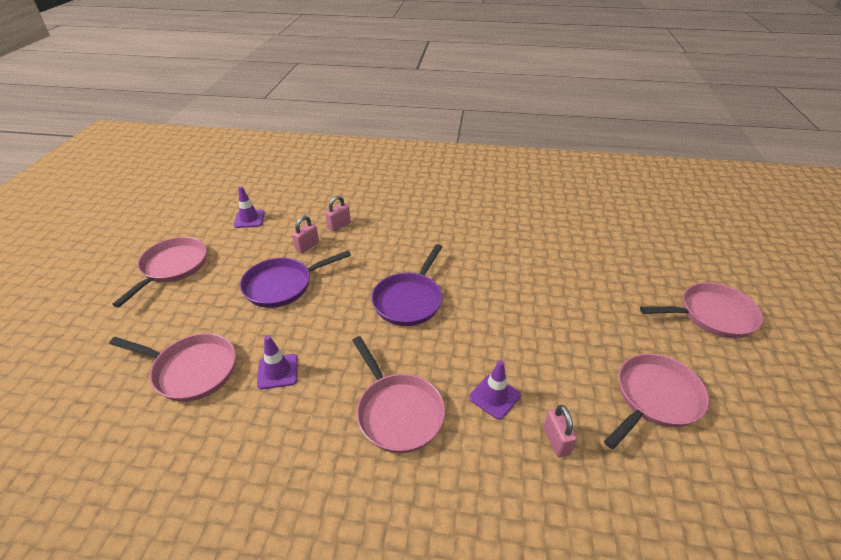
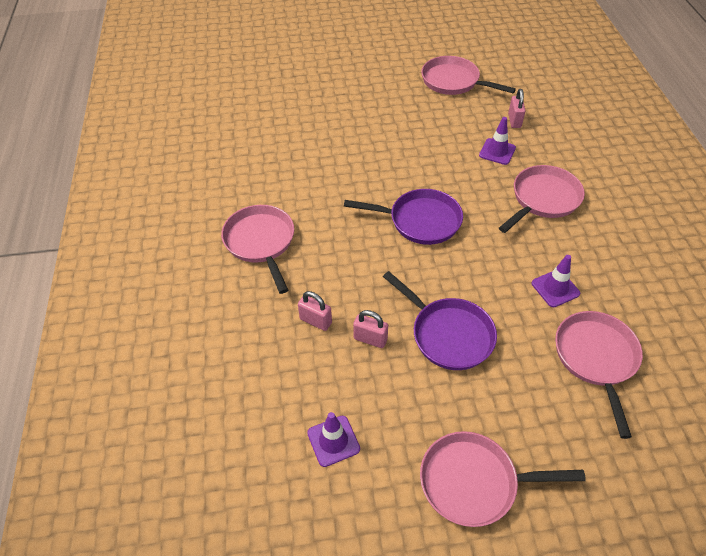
camera: 105 degrees left, 10 degrees up
(556, 441) = (514, 121): pink padlock -> pink padlock turned 60 degrees counterclockwise
(711, 315) = (357, 54): pink pan -> pink pan (261, 242)

